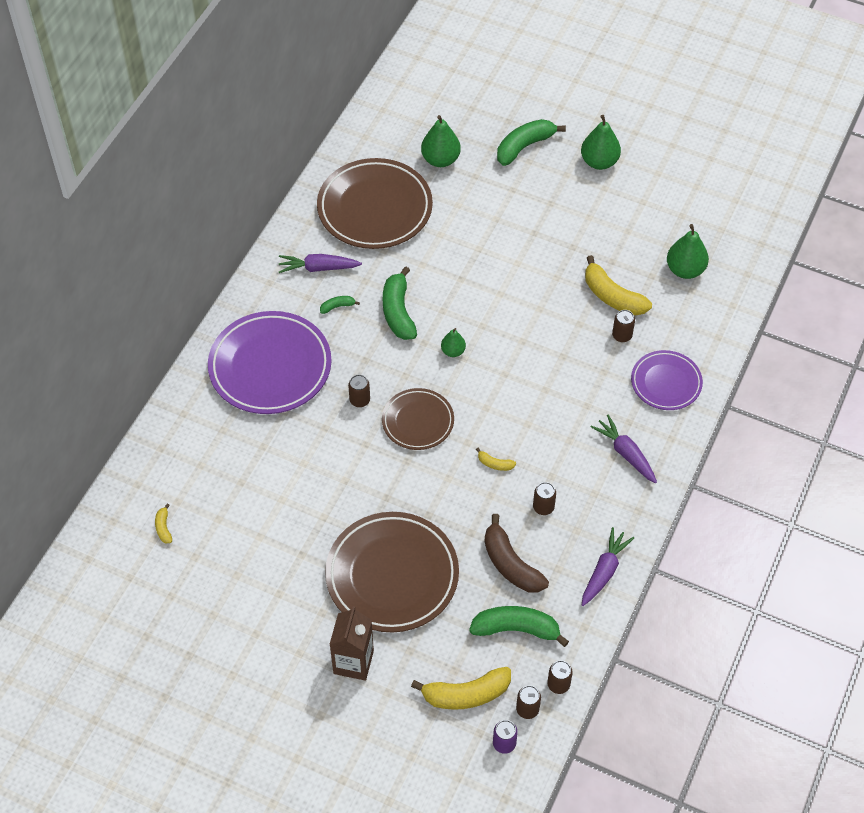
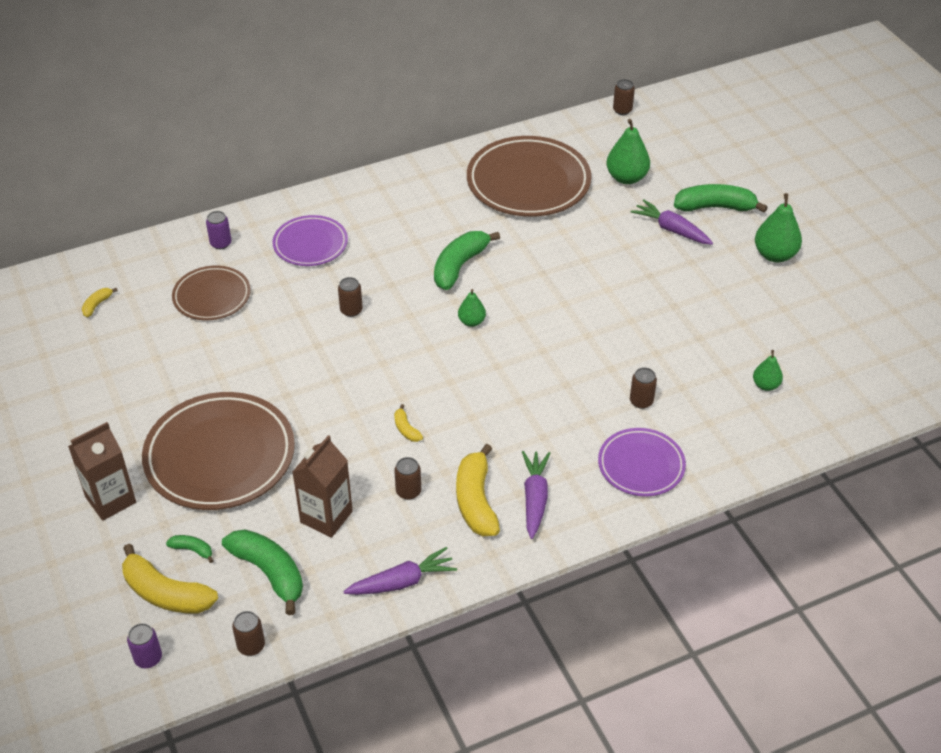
camera: 40 degrees right, 10 degrees down
(200, 412) = (221, 243): none -> purple can
(270, 367) = (310, 244): purple plate -> purple plate, size x0.58
(318, 268) = (431, 198): purple carrot -> purple carrot (671, 229)
(337, 306) = (414, 233): green banana -> green banana (192, 550)
(418, 421) = (379, 355): brown plate -> brown plate (212, 296)
(510, 564) = (326, 517): brown banana -> brown carton
(527, 709) = (200, 645): brown can -> brown can (622, 110)
(612, 296) = (667, 365): yellow banana -> yellow banana (476, 501)
(685, 270) = (765, 385): green pear -> green pear, size x0.58

